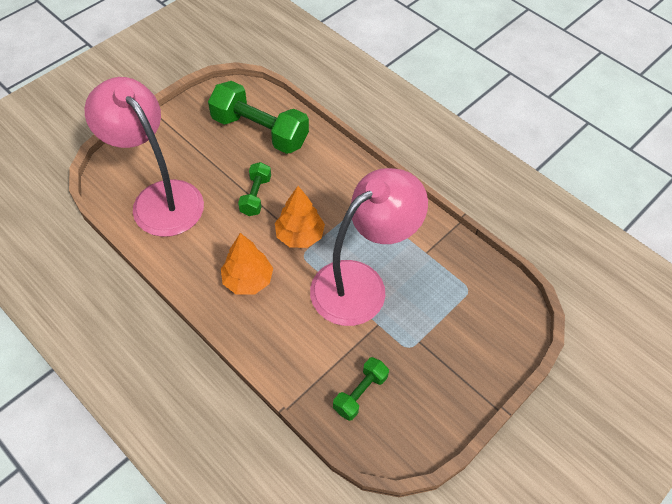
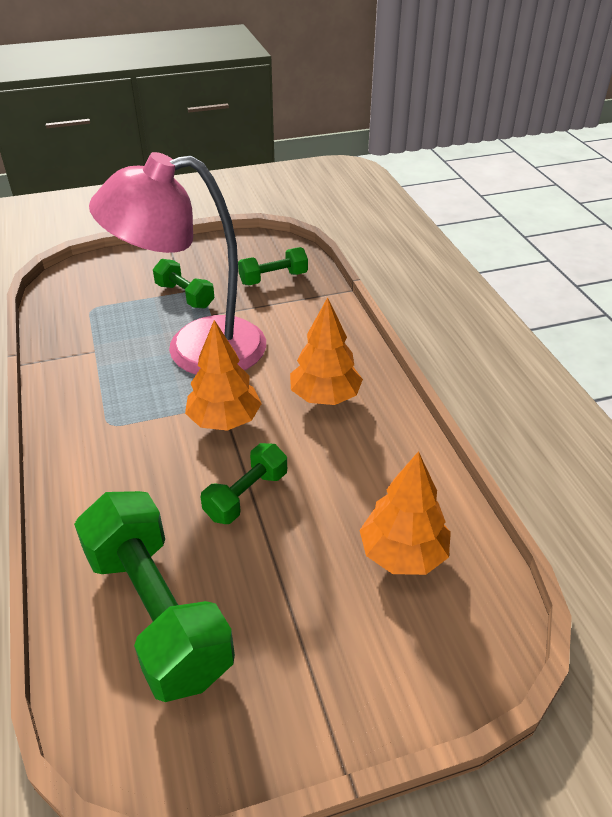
camera: 150 degrees left, 15 degrees down
(159, 198) = (403, 554): pink lamp -> orange tree
(414, 335) = (184, 296): none -> green dumbbell

